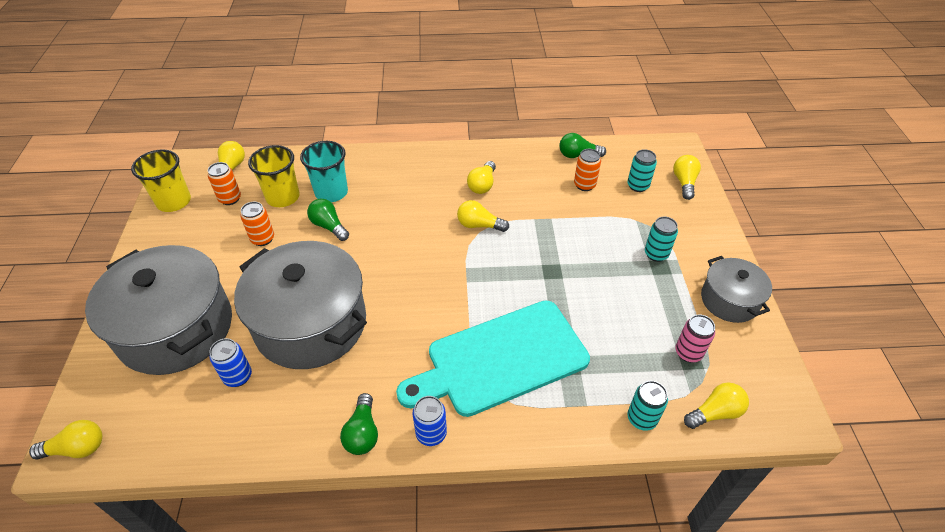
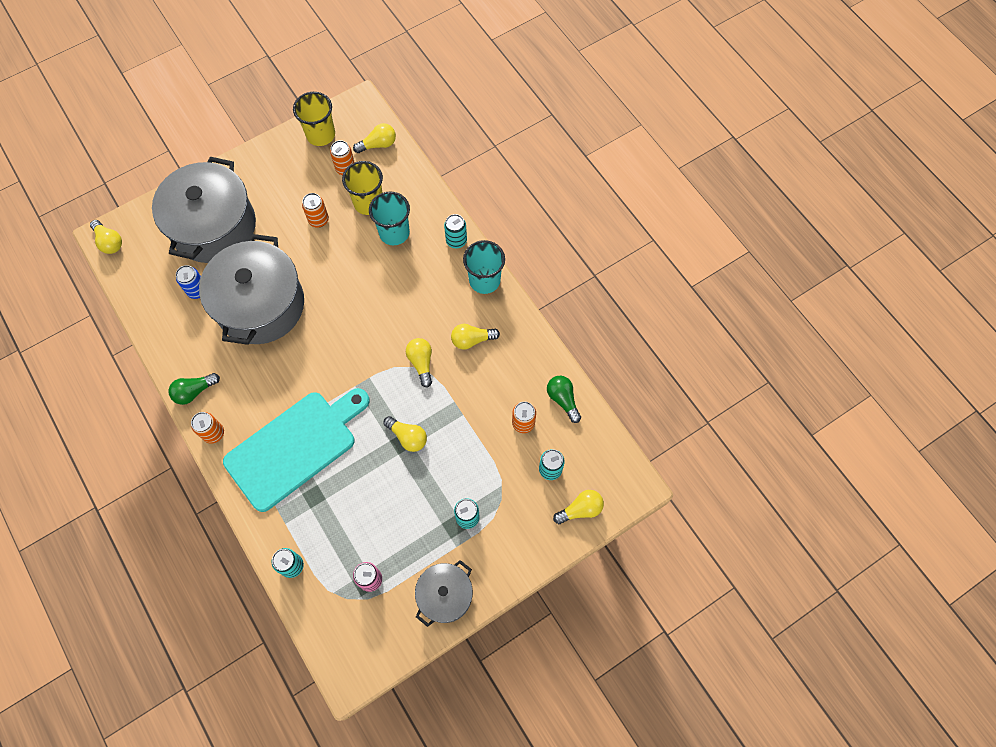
camera: 60 degrees right, 20 degrees up
(329, 226) = (356, 255): green light bulb -> none
(379, 158) = (456, 241): none -> turquoise can
(431, 434) = (213, 433): blue can -> orange can
(432, 156) = (484, 280): none -> turquoise cup
(501, 359) = (295, 447): turquoise cutting board -> turquoise cutting board turned 105 degrees clockwise
(715, 413) = (323, 616): yellow light bulb -> yellow light bulb (408, 437)

